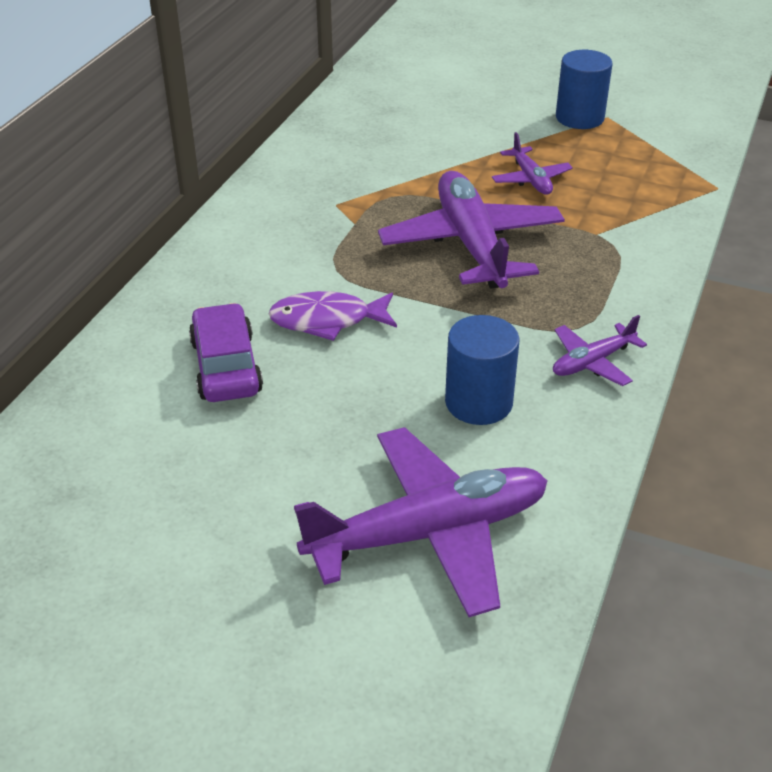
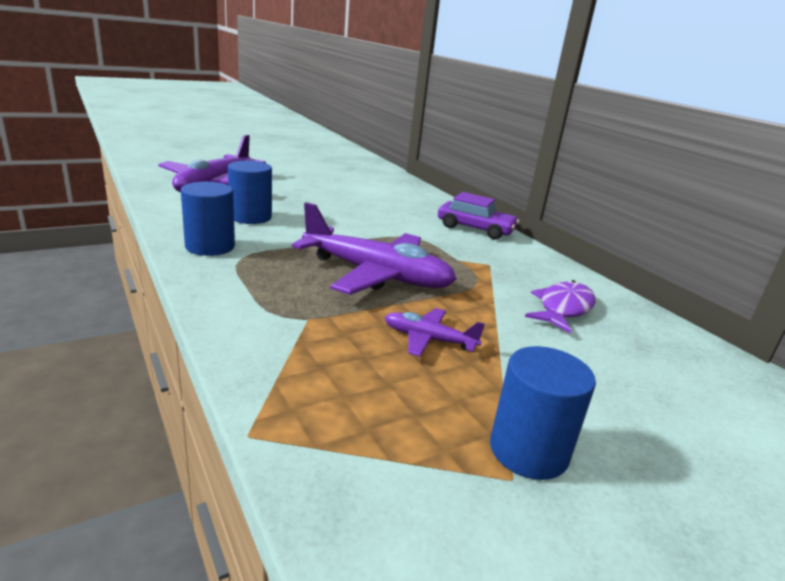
camera: 125 degrees right, 15 degrees down
(226, 366) = (375, 198): purple car -> purple car (475, 229)
(327, 320) = (372, 220): purple fish -> purple fish (563, 308)
(592, 362) = (210, 246): purple plane -> blue cylinder

